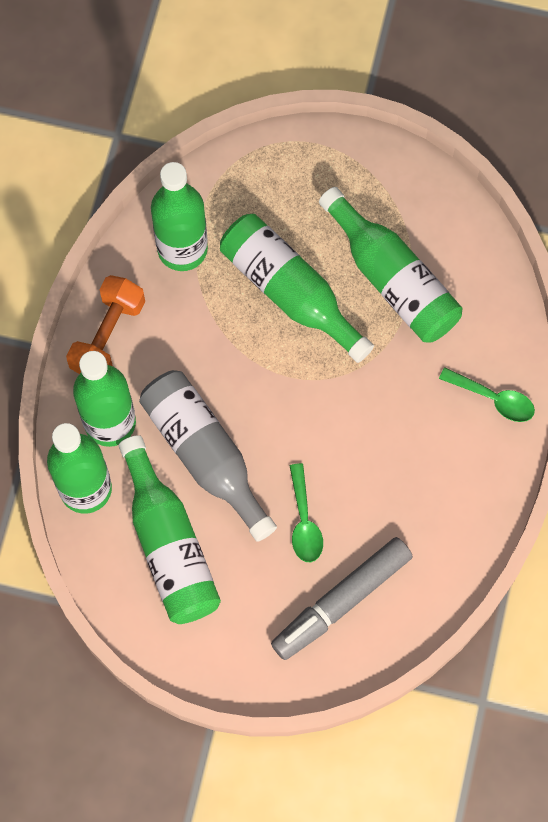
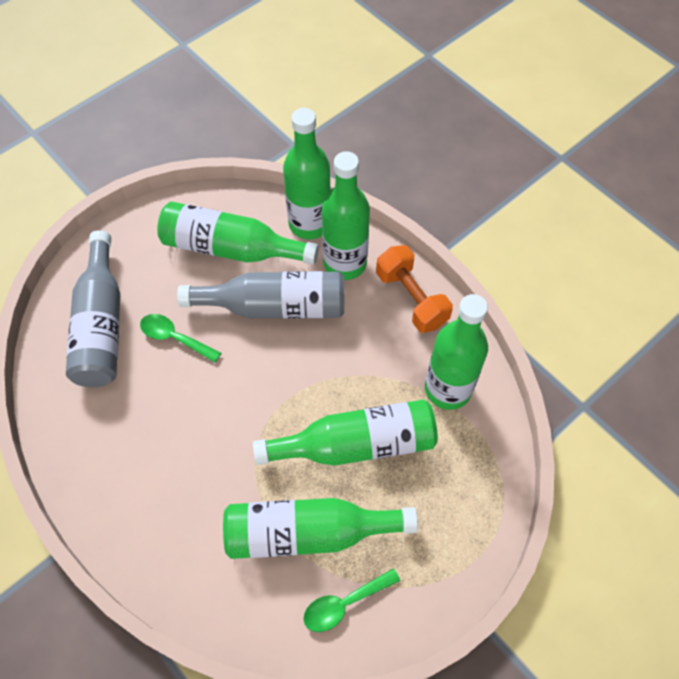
camera: 125 degrees right, 10 degrees down
(341, 601) = (101, 325): grey marker -> grey bottle
(493, 399) = (147, 540): green spoon -> green spoon (344, 604)

